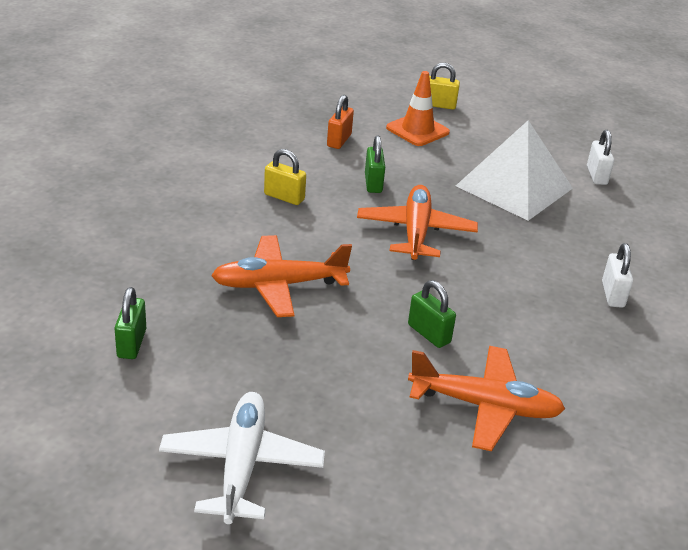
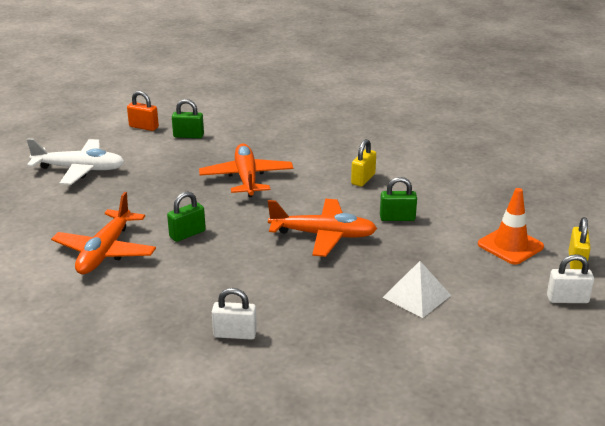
camera: 95 degrees right, 5 degrees down
(339, 140) = (467, 203): orange padlock -> orange padlock (144, 127)
(514, 186) = (417, 296): white pyramid -> white pyramid, size x0.56
(596, 175) = (461, 359): white padlock -> white padlock (567, 299)

